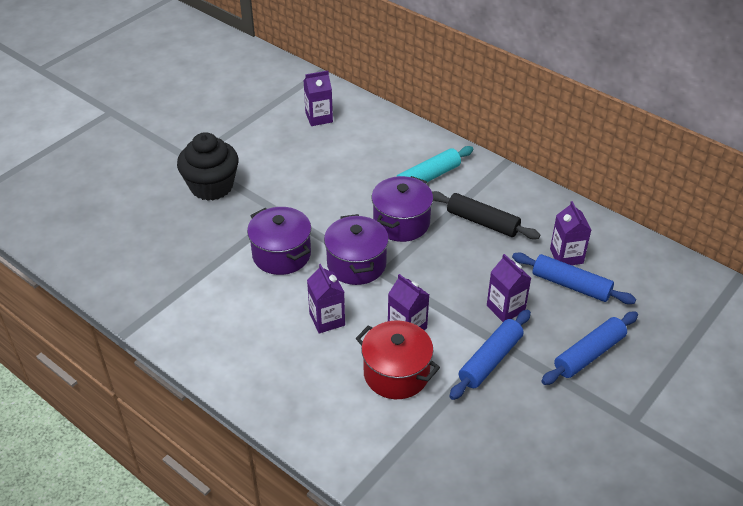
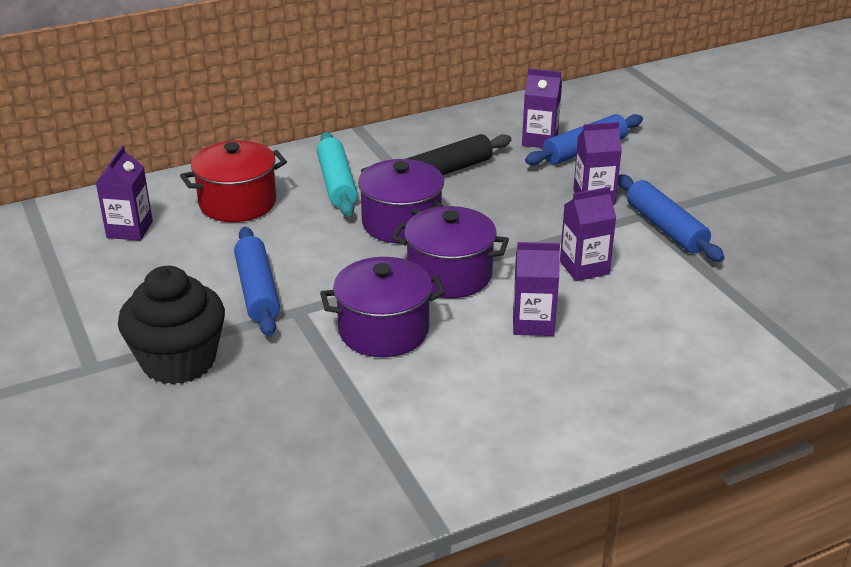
camera: 65 degrees left, 10 degrees down
(396, 373) = (654, 295): red pot -> red pot (237, 203)
(589, 354) = (688, 170): blue rolling pin -> blue rolling pin (258, 290)

